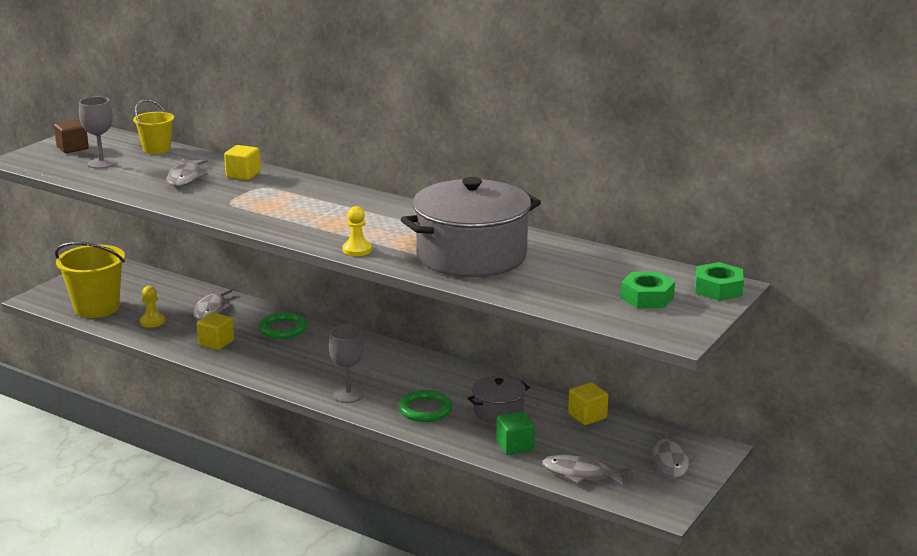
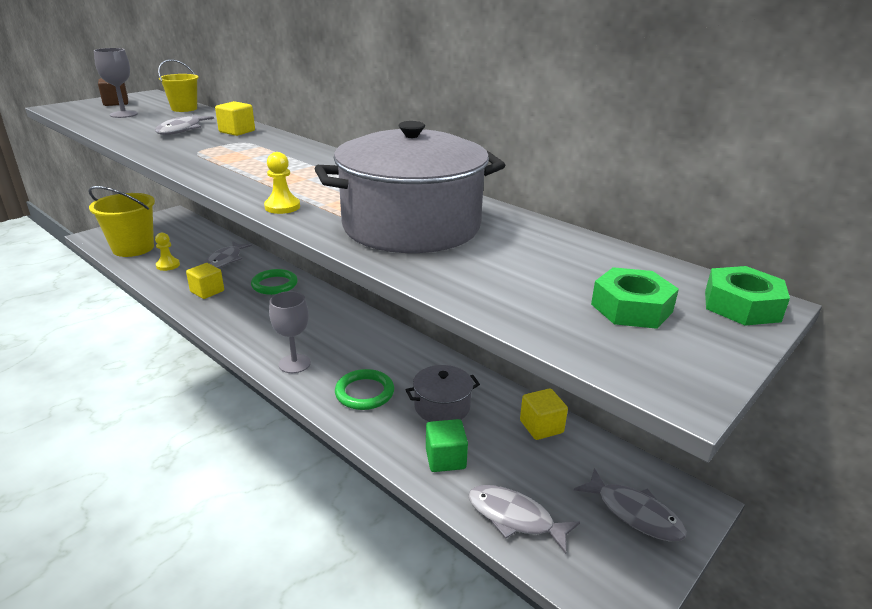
camera: 10 degrees right, 5 degrees up
(670, 461) = (634, 513): grey fish -> grey fish turned 60 degrees counterclockwise

